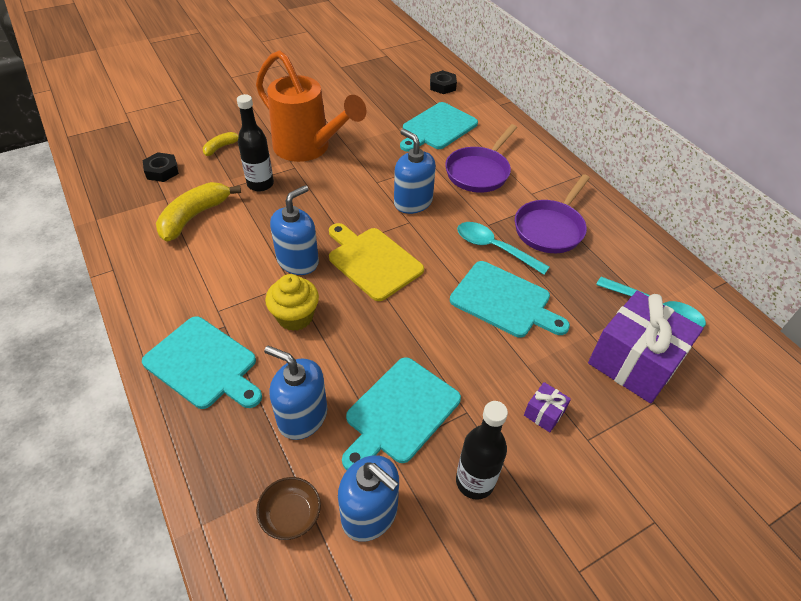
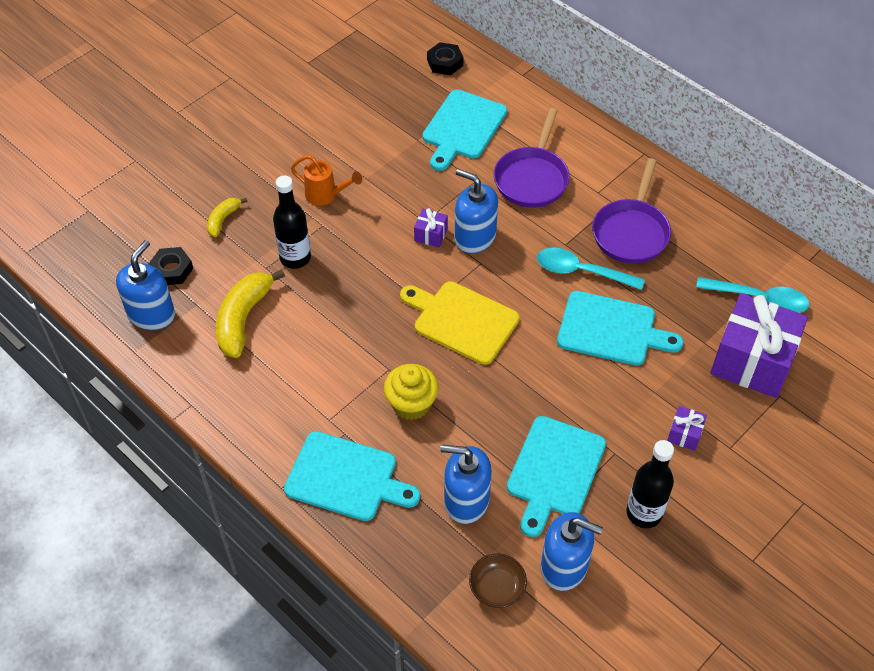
camera: 15 degrees left, 5 degrees up
(298, 261) = (384, 341): blue soap dispenser -> blue soap dispenser (151, 314)
(308, 148) = (325, 195): orange watering can -> orange watering can, size x0.46
(377, 192) = (431, 234): none -> purple gift

